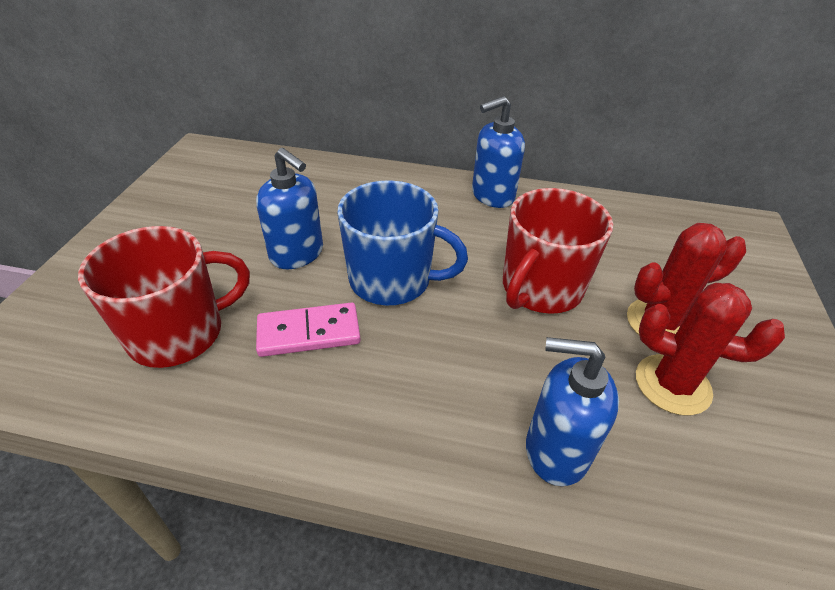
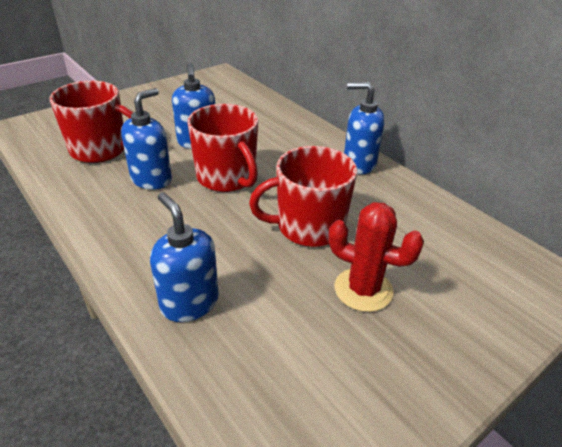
camera: 40 degrees right, 5 degrees down
(309, 333) = (151, 179): pink domino -> blue soap dispenser
(392, 280) = (227, 177): blue mug -> red mug
(672, 384) = (313, 323): red cactus -> none

